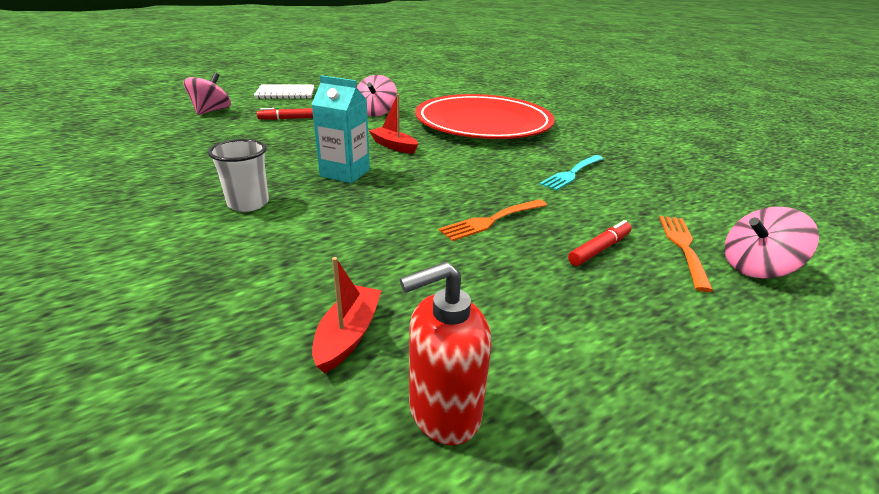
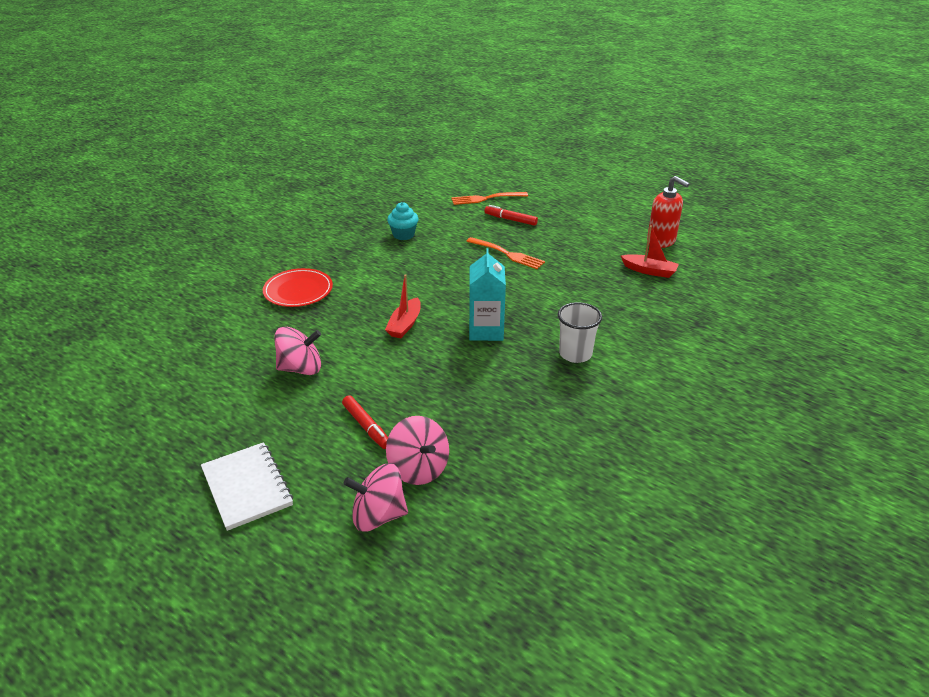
camera: 110 degrees left, 5 degrees up
(348, 335) = (649, 271): red boat -> red boat turned 150 degrees counterclockwise
(483, 123) = (298, 290): red plate -> red plate, size x0.45
(572, 173) = (403, 235): turquoise fork -> turquoise cupcake
(756, 267) = (490, 183): pink spinning top -> pink spinning top (418, 468)

